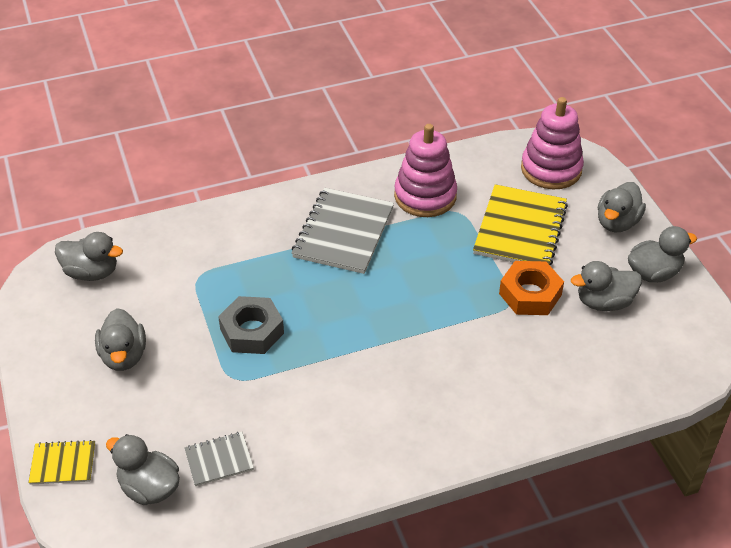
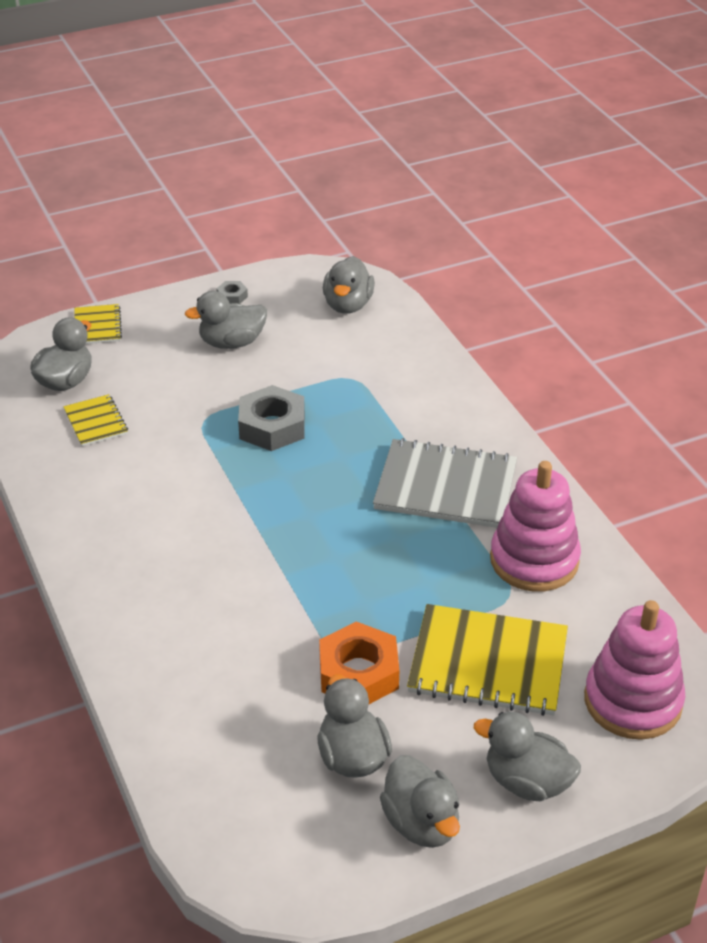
camera: 85 degrees right, 5 degrees down
(49, 354) = (232, 296): none -> grey nut
(219, 460) = (96, 422): grey notebook -> yellow notebook

